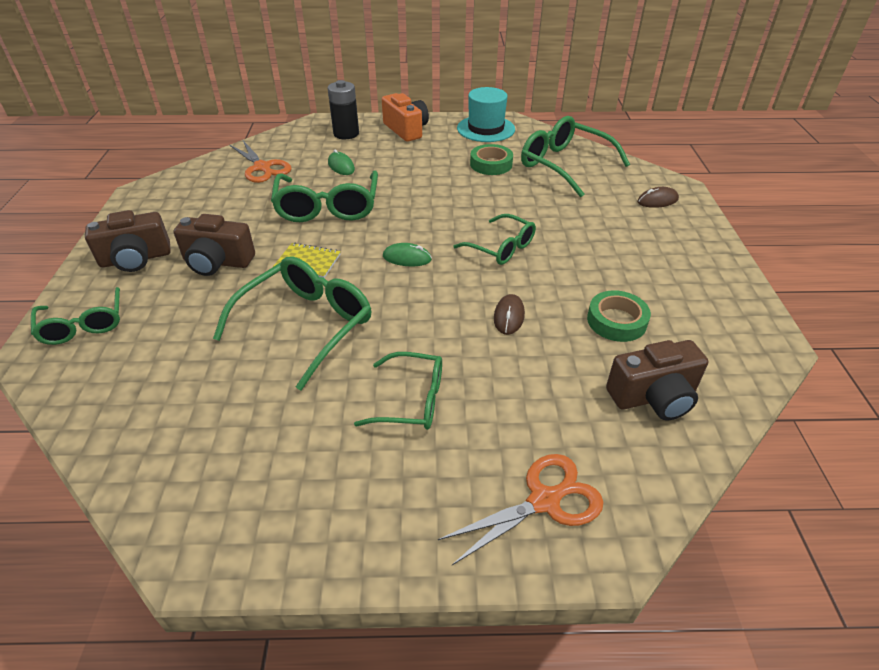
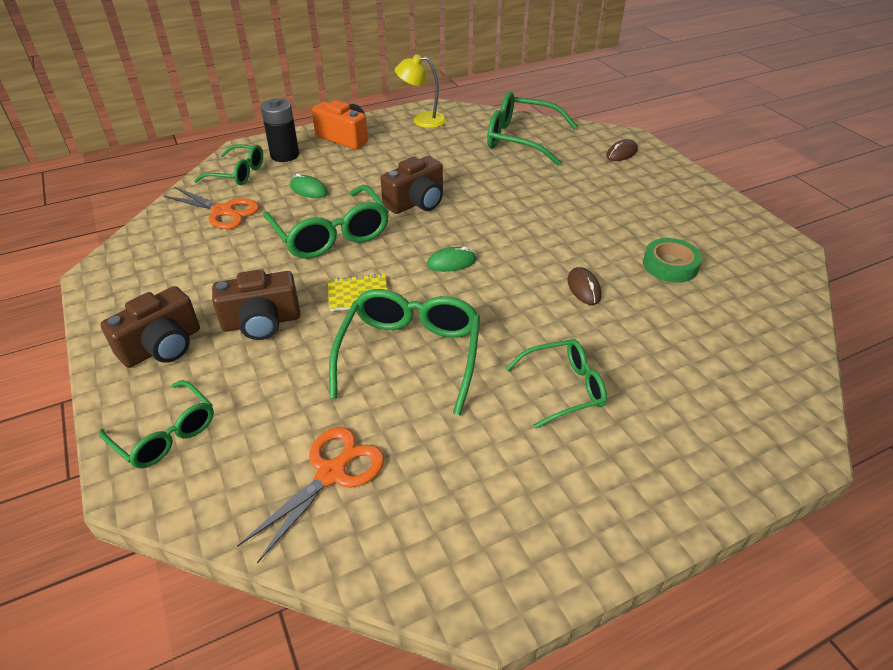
camera: 25 degrees left, 0 degrees up
(486, 129) = (422, 120): turquoise hat -> yellow lamp
(491, 164) = (455, 154): green tape -> none
(501, 248) = (528, 229): green glasses -> green glasses (238, 173)
(545, 501) = (732, 428): orange scissors -> orange scissors (332, 473)
(653, 397) = (743, 317): brown camera -> brown camera (416, 202)

